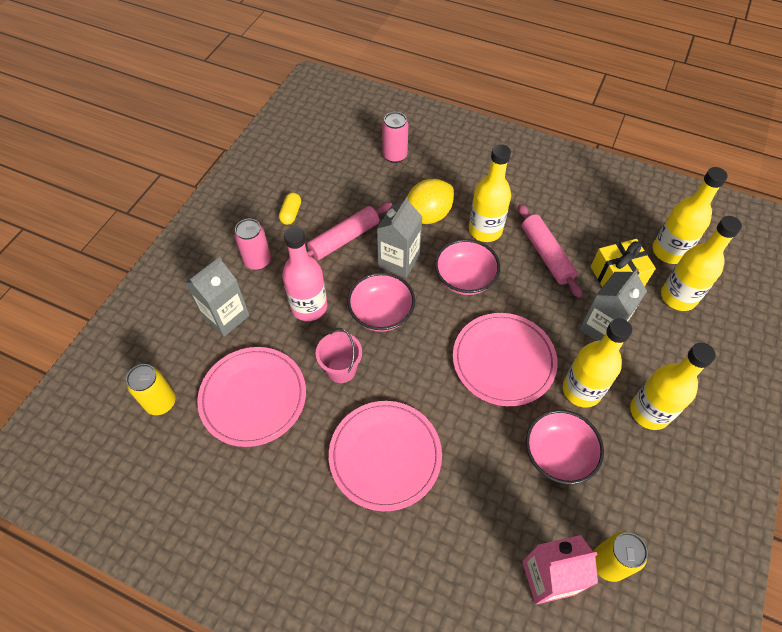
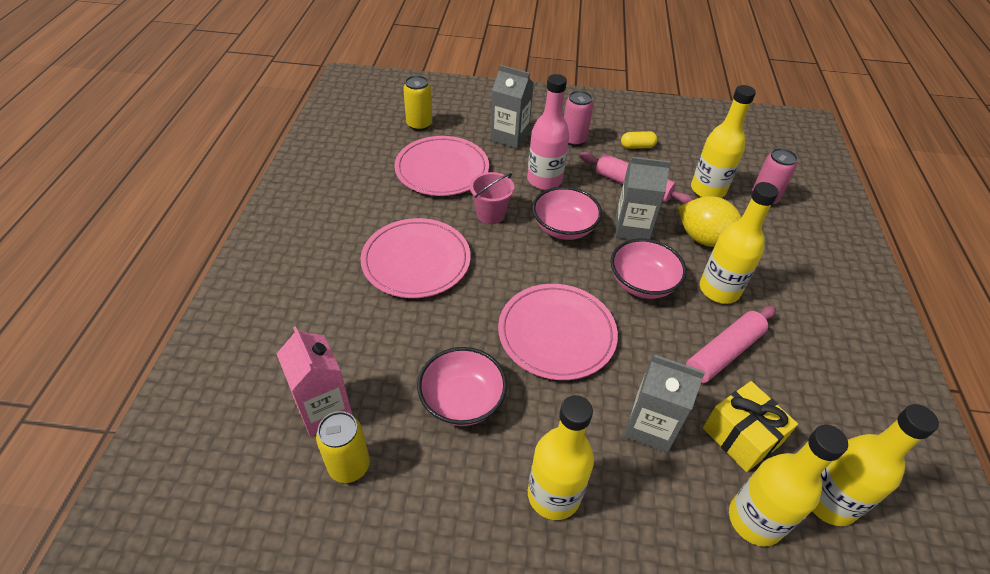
camera: 70 degrees right, 10 degrees down
(581, 390) = (552, 414): yellow bottle -> yellow bottle (707, 190)

